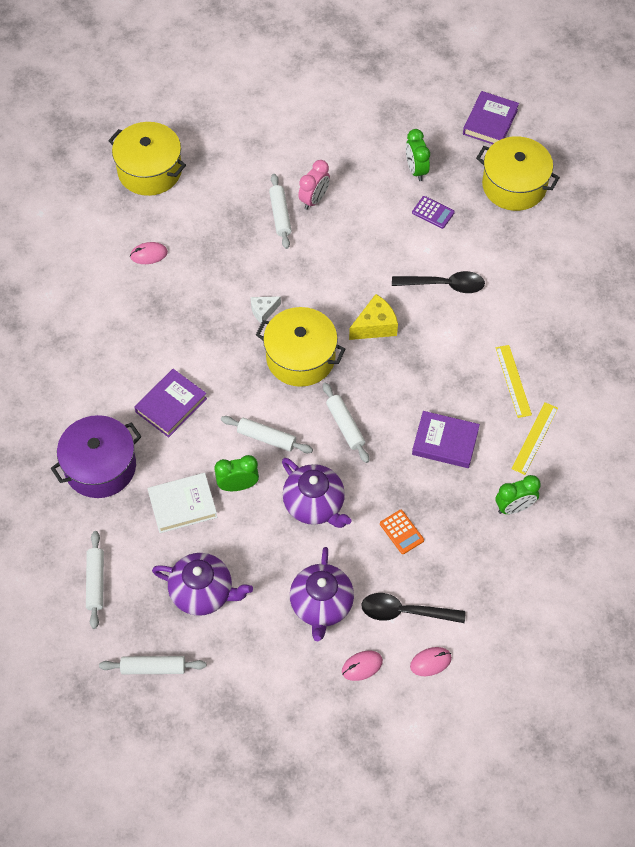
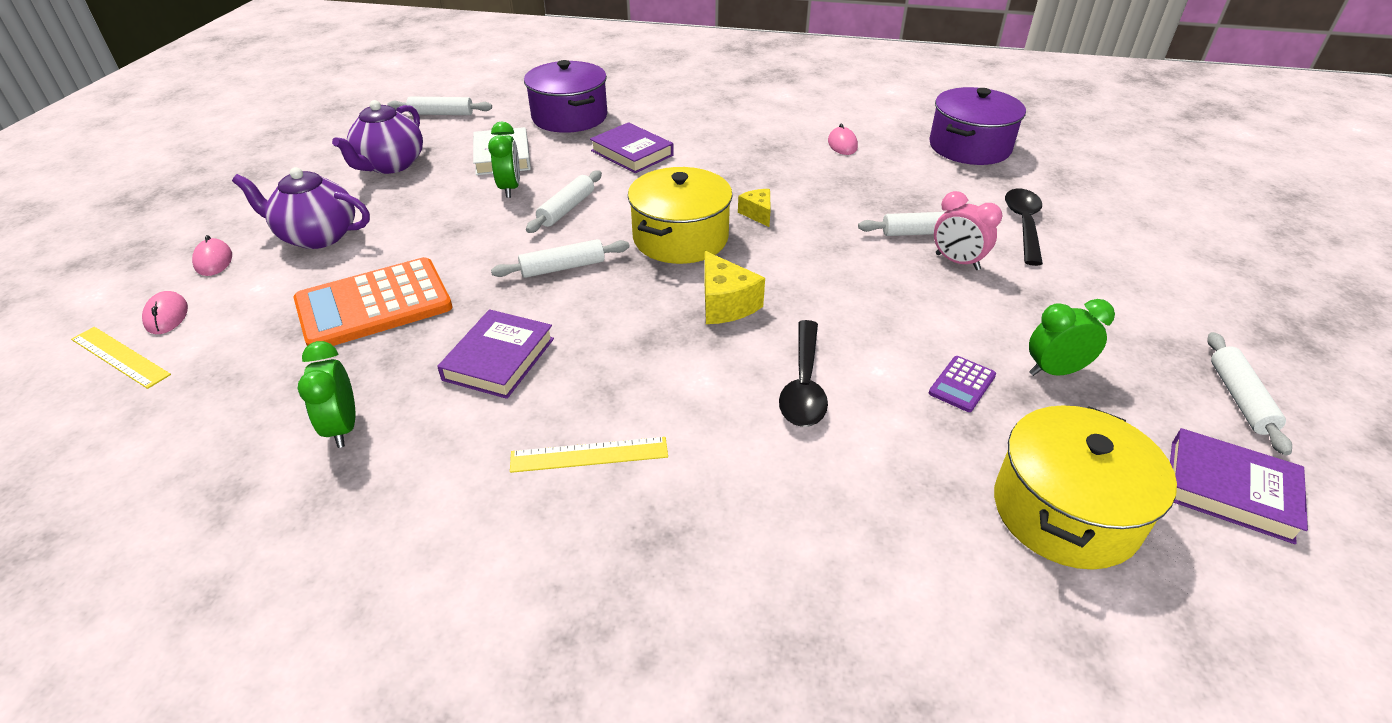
camera: 95 degrees right, 20 degrees down
(150, 170) = (969, 147): yellow pot -> purple pot
(153, 668) = (328, 138): white rolling pin -> white rolling pin (1240, 399)
(263, 311) = (757, 214): white cheese -> yellow cheese
(315, 504) = (456, 238): purple teapot -> none
(401, 532) = (374, 305): orange calculator -> orange calculator, size x2.29
(405, 612) = (255, 300): black spoon -> black spoon (1023, 225)
(535, 438) = (460, 471): yellow ruler -> yellow ruler (120, 357)

